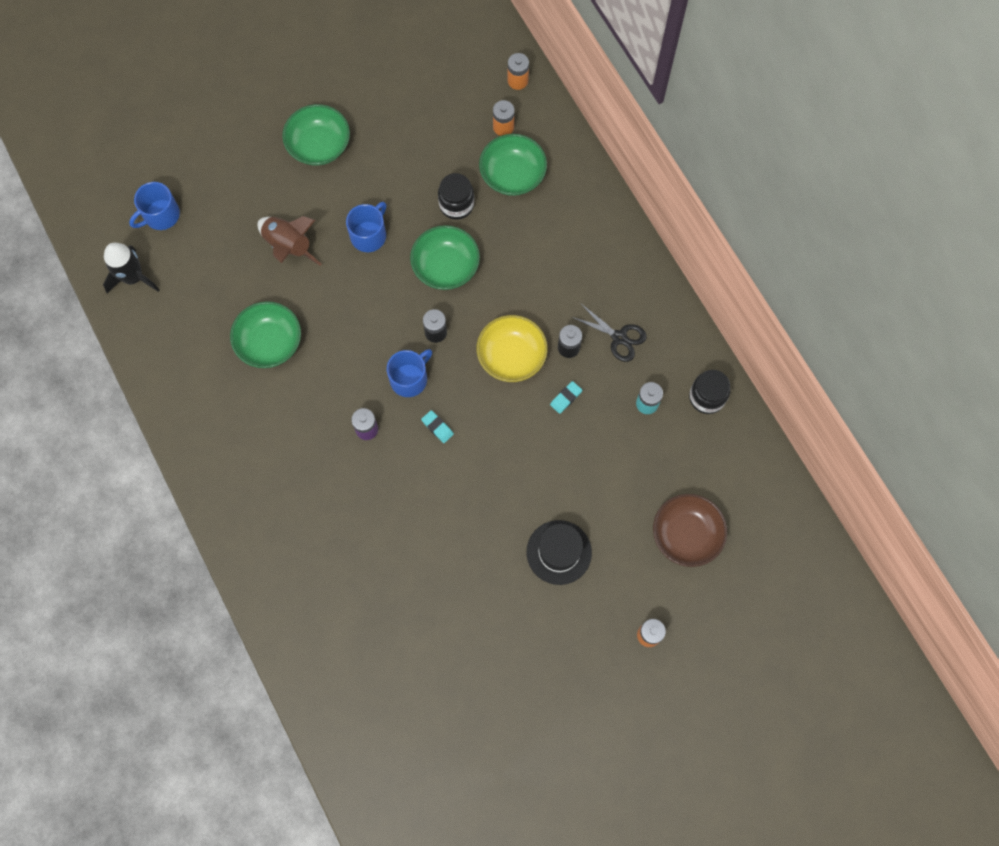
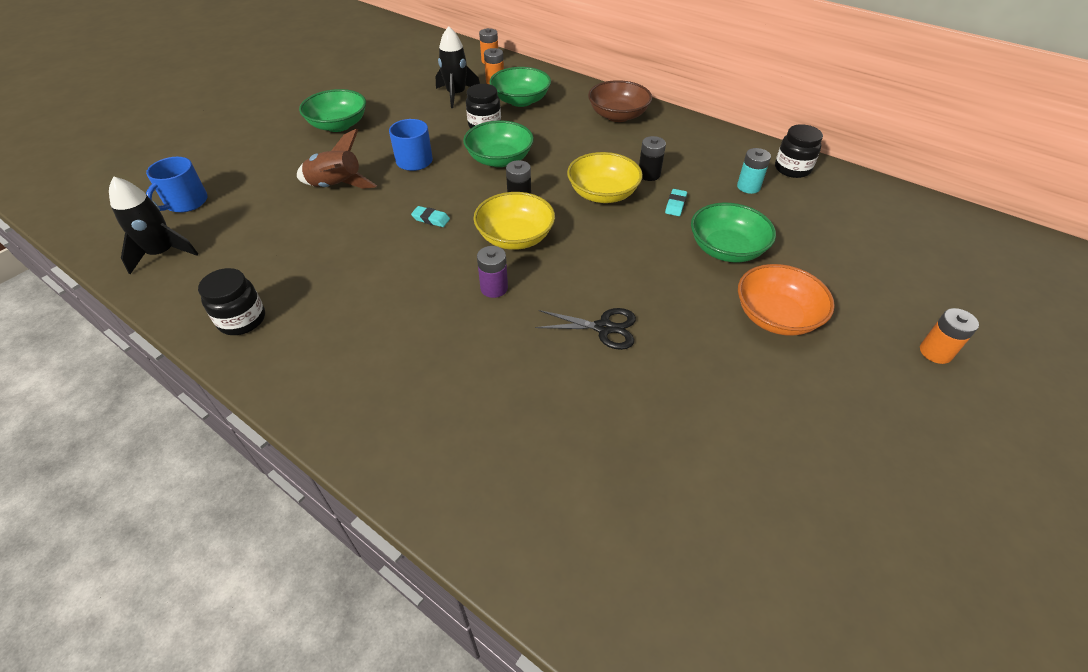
camera: 25 degrees left, 25 degrees down
(177, 381) = (242, 320): none -> black jar
(269, 342) = (346, 256): green bowl -> green bowl (726, 249)
(409, 379) = (515, 237): blue mug -> yellow bowl
(437, 427) = (569, 262): turquoise eraser -> turquoise eraser (431, 219)
(452, 136) = (456, 95): none -> black rocket
(559, 552) = (776, 316): black hat -> orange bowl
(619, 337) = (686, 157): black scissors -> black scissors (604, 328)
(686, 534) = (877, 259): brown bowl -> brown bowl (618, 115)

